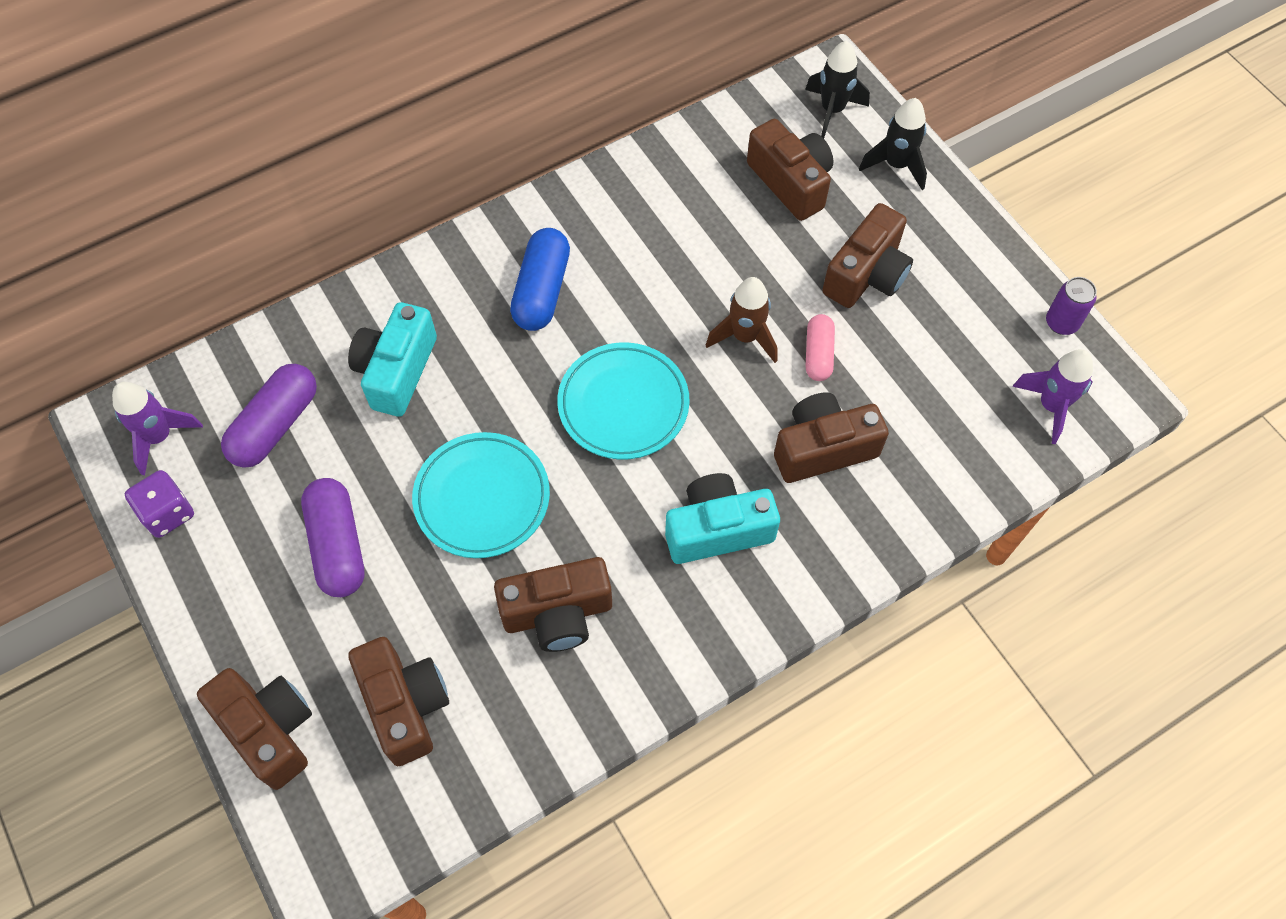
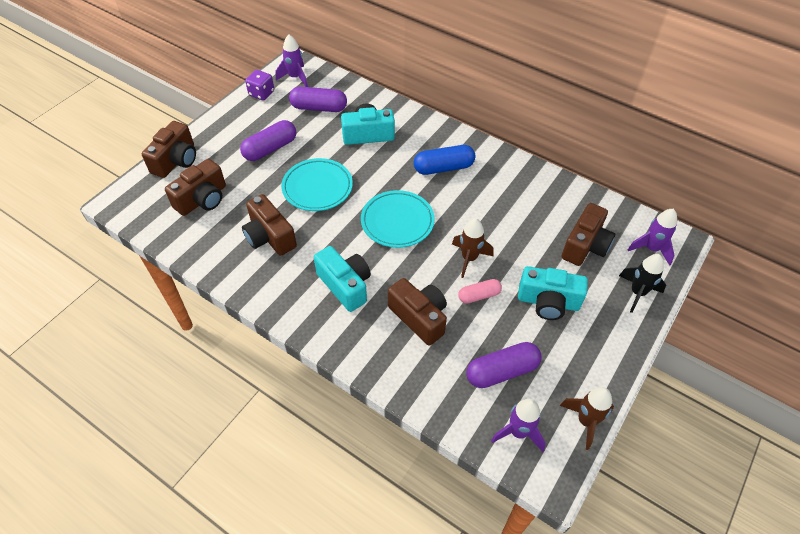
camera: 65 degrees right, 10 degrees down
(832, 110) = (651, 249): black rocket -> purple rocket
(866, 274) = (548, 302): brown camera -> turquoise camera
(954, 383) = (502, 371): none -> purple capsule
(1061, 323) = (585, 421): purple can -> brown rocket

